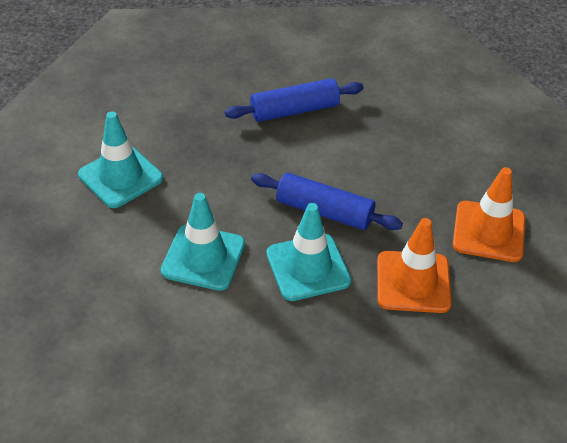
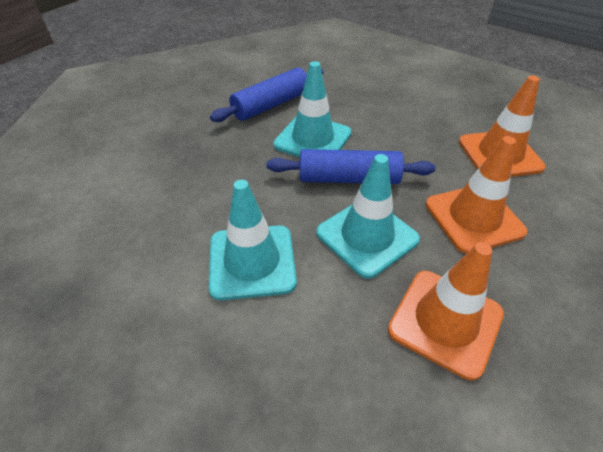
camera: 20 degrees left, 0 degrees up
(120, 177) = (123, 204): turquoise traffic cone -> turquoise traffic cone (313, 139)
(327, 350) = (445, 321): none -> orange traffic cone

